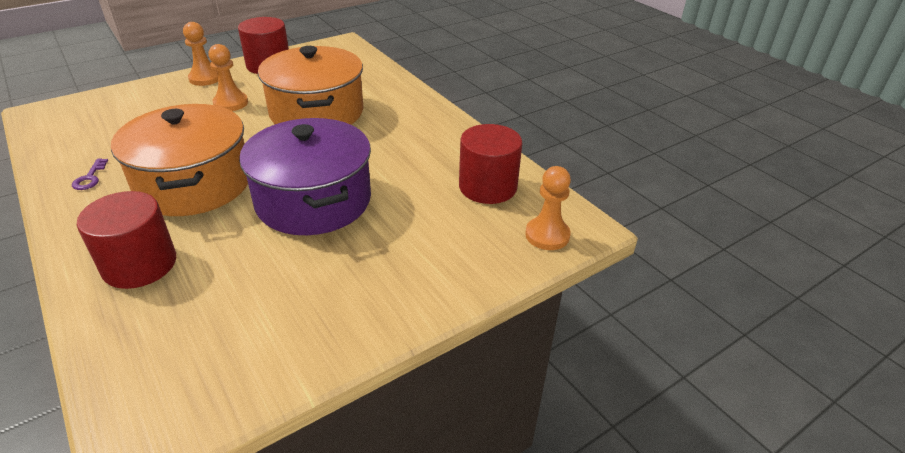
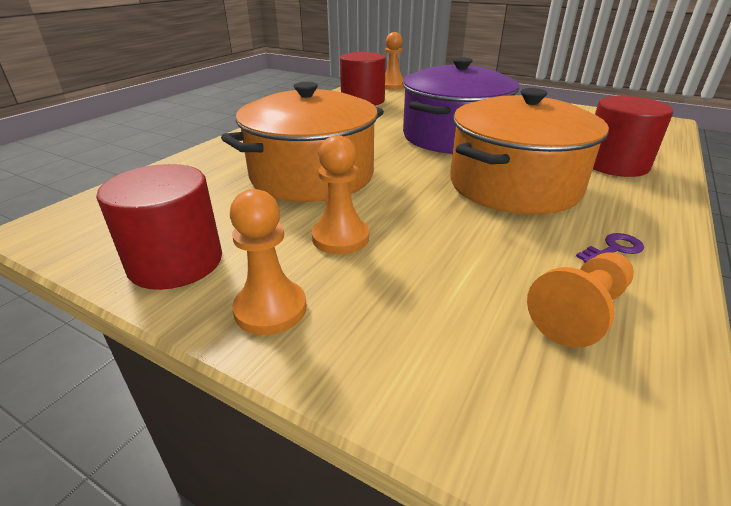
camera: 115 degrees left, 5 degrees down
(87, 140) = (581, 312): none -> orange pawn

